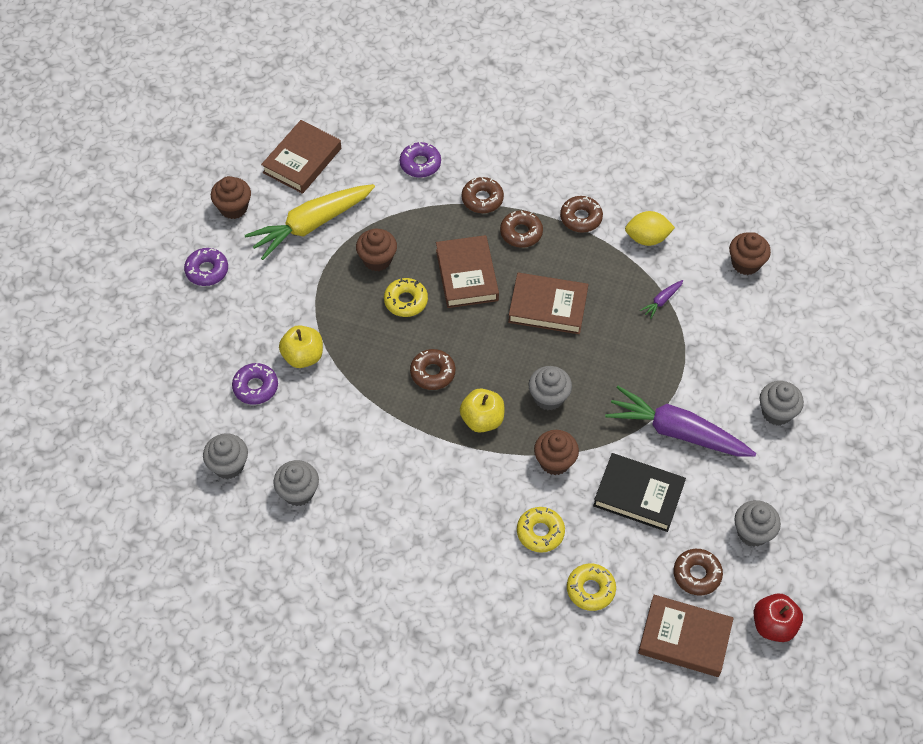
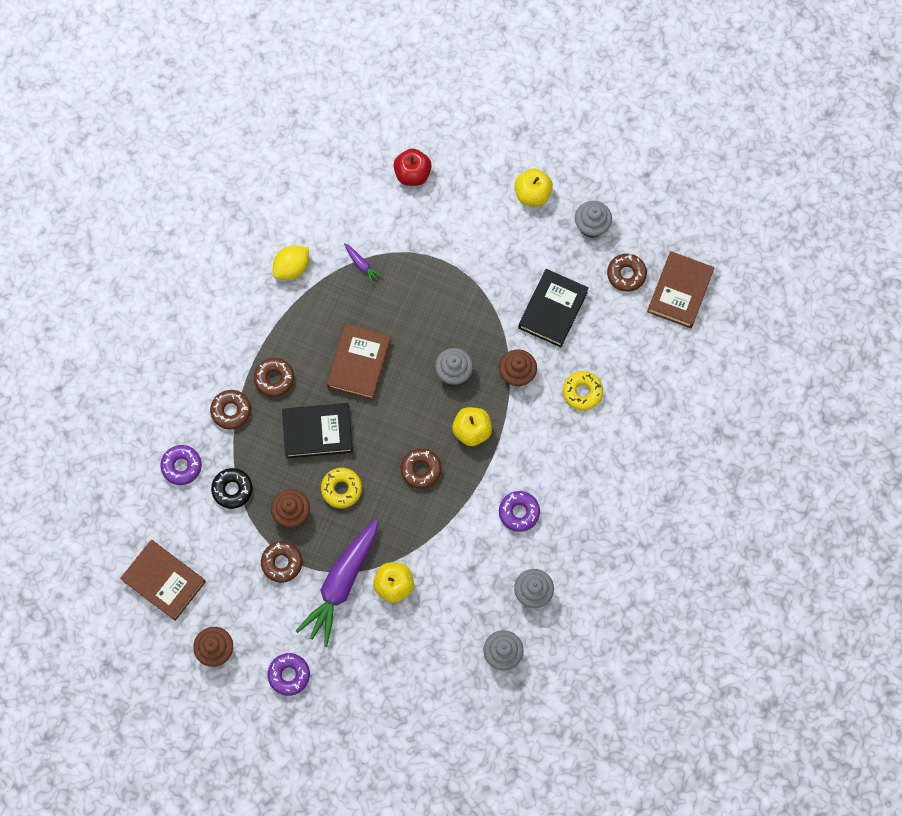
camera: 85 degrees left, 15 degrees up
(255, 387) = (423, 628): purple donut -> purple donut (519, 512)
(311, 225) = (245, 573): yellow carrot -> none
(399, 207) = (232, 489): none -> black donut
(467, 275) = (317, 432): brown book -> black book
(581, 218) = (263, 323): brown donut -> brown donut (282, 563)
(590, 589) = (635, 358): yellow donut -> none
(647, 238) = (292, 268): yellow lemon -> yellow lemon turned 45 degrees clockwise
(677, 432) = (495, 271): purple carrot -> purple carrot (341, 584)
(745, 263) = (328, 188): brown cupcake -> none
(773, 625) = (671, 224): red apple -> red apple (412, 174)
(776, 412) = (482, 188): grey cupcake -> none
(781, 465) = (532, 194): none -> yellow apple

